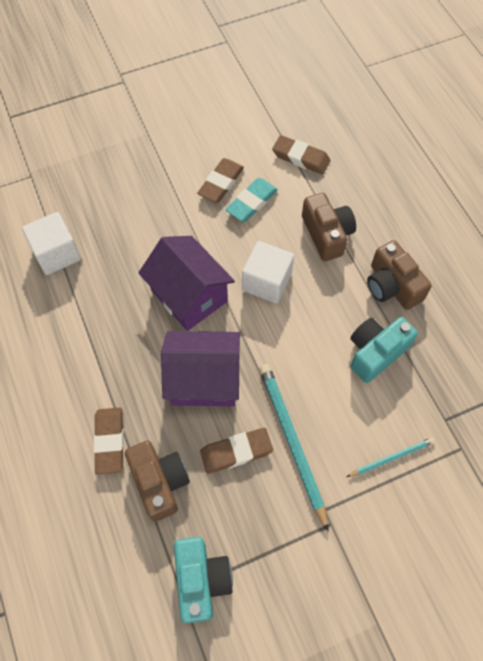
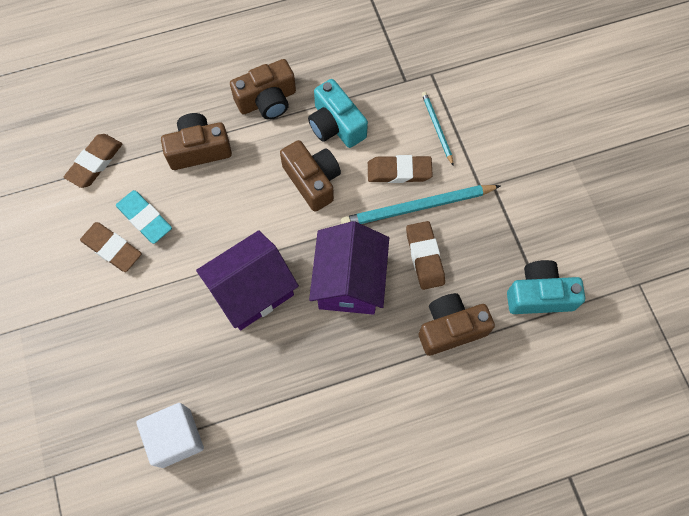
camera: 85 degrees left, 5 degrees up
(110, 441) = (407, 376): brown eraser -> brown eraser (399, 171)
(266, 282) = (246, 213): white cube -> none
(308, 336) = (312, 181): none -> brown camera

